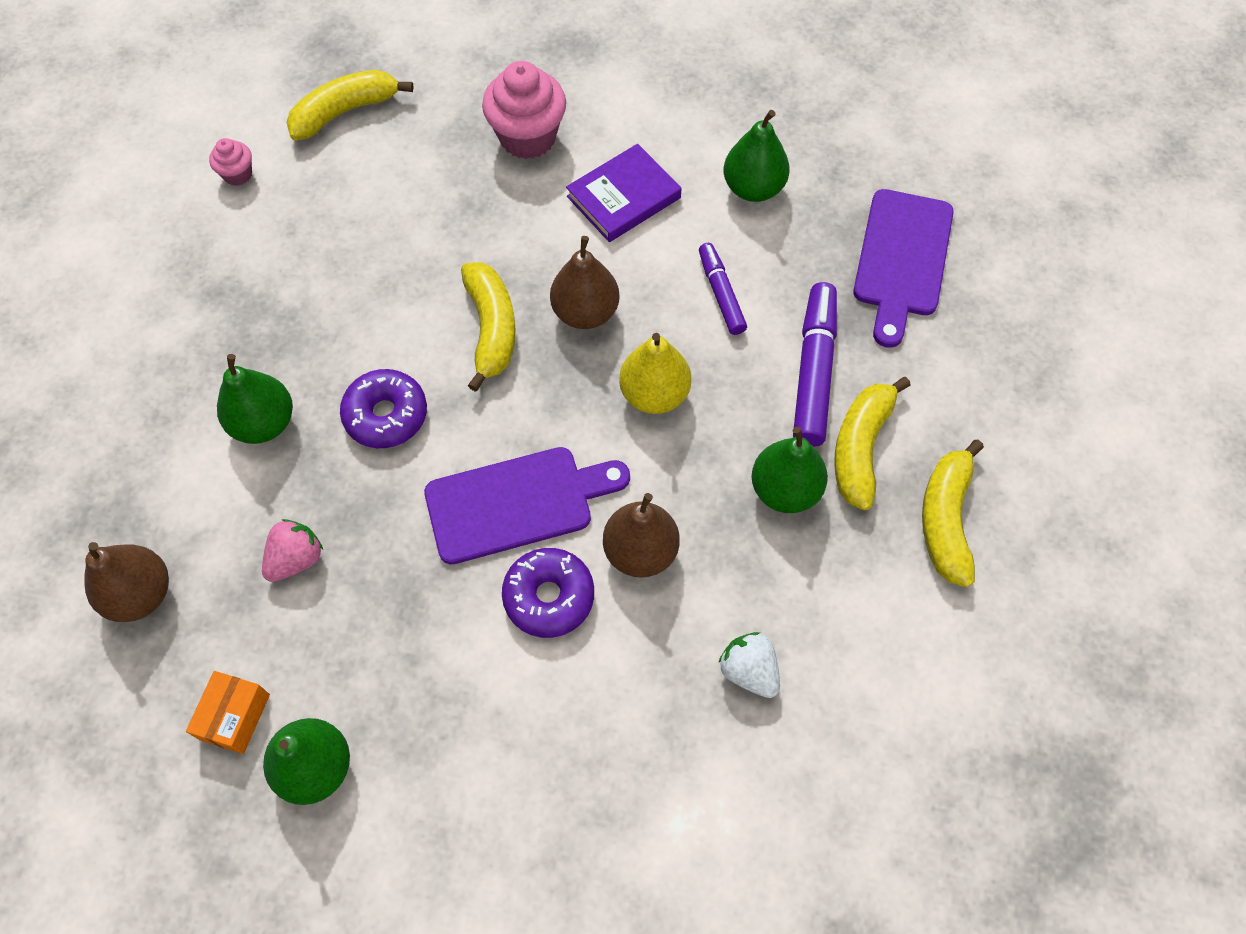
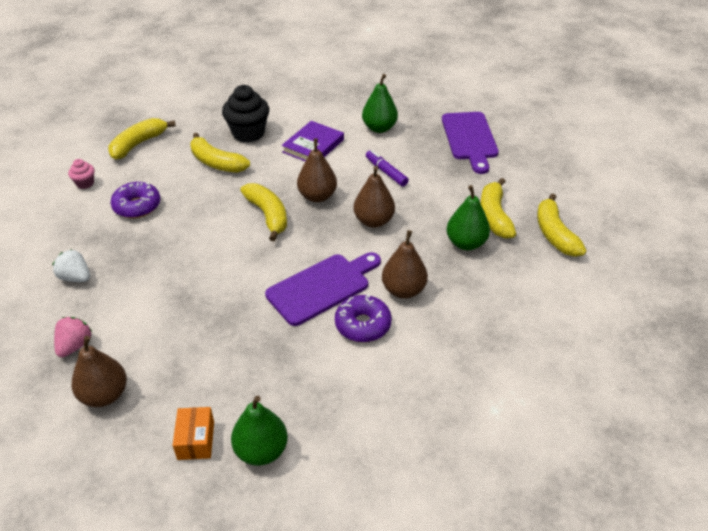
camera: 20 degrees left, 20 degrees down
(264, 423) = (150, 290): green pear -> none
(296, 559) = (200, 349): pink strawberry -> pink strawberry (75, 345)
(386, 415) = (224, 267): purple donut -> purple donut (137, 206)
(452, 189) = (216, 163): none -> yellow banana
(528, 137) = (248, 133): pink cupcake -> black cupcake
(654, 394) = (373, 221): yellow pear -> brown pear
(749, 671) = (493, 326): white strawberry -> white strawberry (75, 277)
(813, 371) = (452, 191): purple marker -> none

